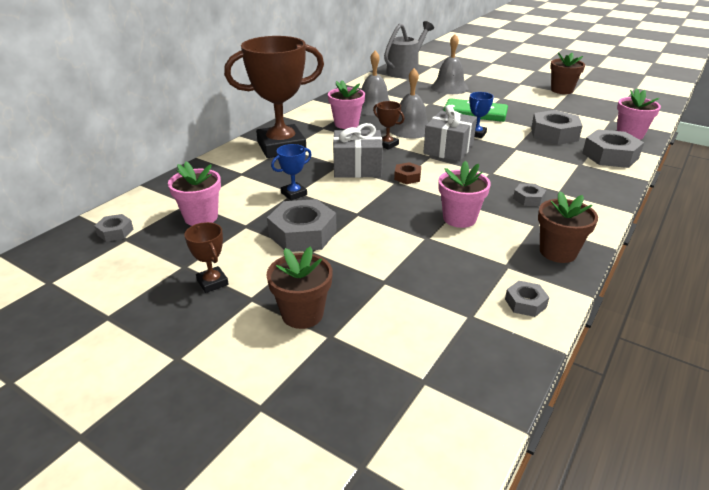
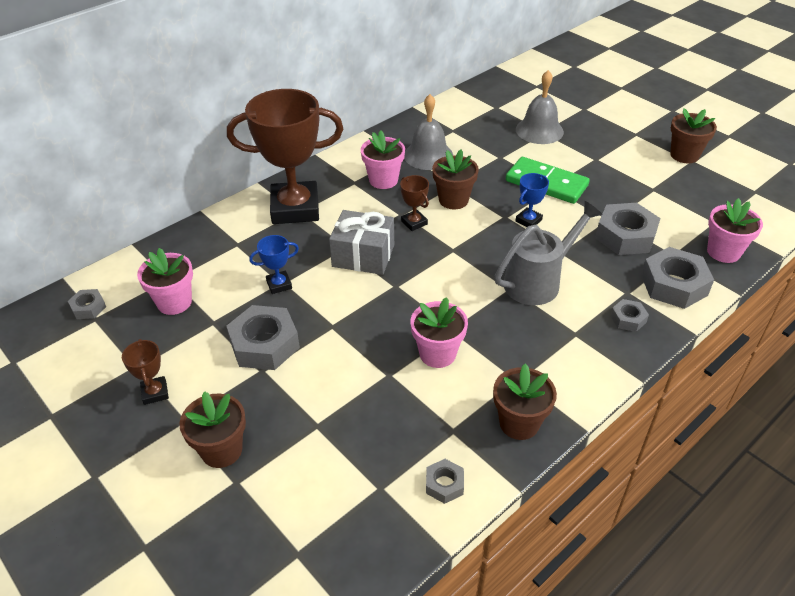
camera: 15 degrees right, 10 degrees up
(405, 71) = (499, 91): grey watering can -> grey watering can (539, 281)
(407, 177) = (412, 280): brown nut -> none
(410, 129) = (453, 200): grey bell -> brown flower pot
(448, 149) = (481, 241): grey gift -> none
(528, 199) = (531, 338): grey nut -> grey nut (628, 319)

